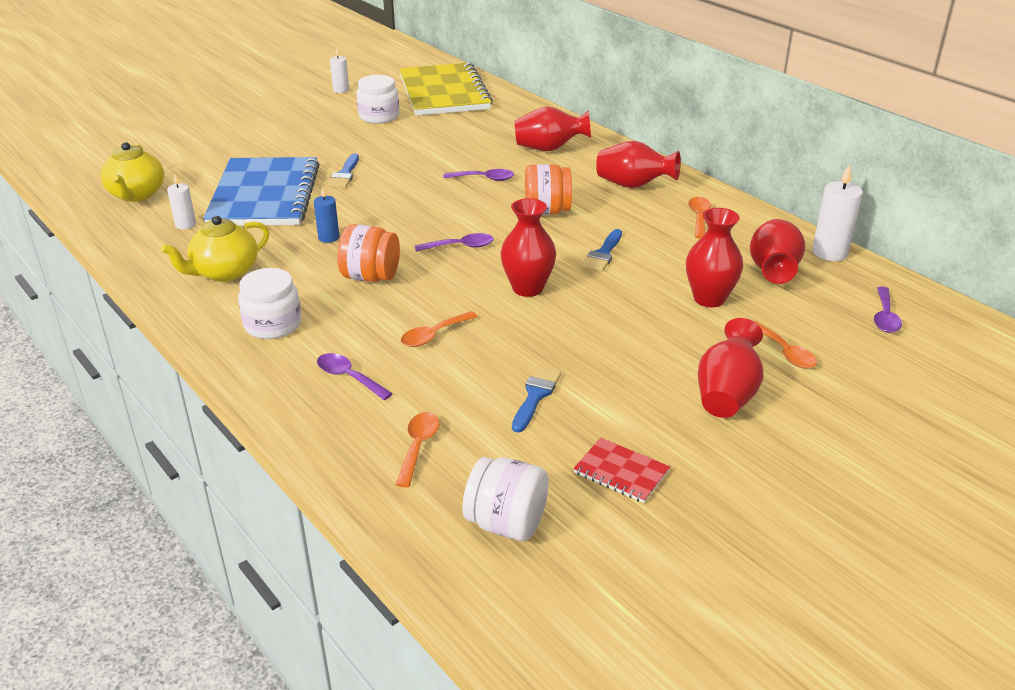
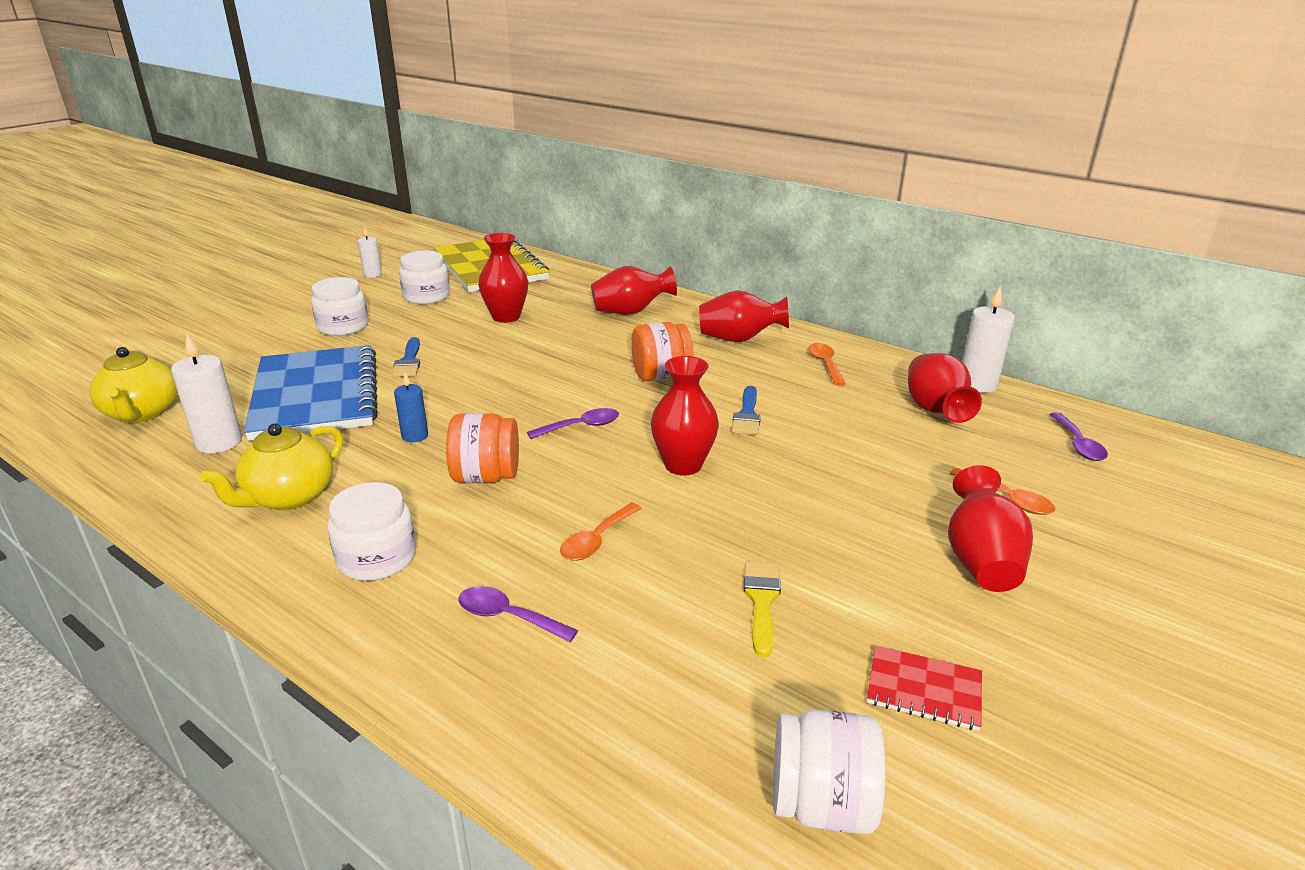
camera: 15 degrees left, 5 degrees down
(185, 224) = (219, 442): white candle -> white candle, size x1.64
(302, 137) = (343, 327): none -> white jar
(418, 447) = (645, 704): orange spoon -> none
(484, 179) = (574, 349): purple spoon -> none
(535, 396) = (761, 601): blue brush -> yellow brush
(709, 298) = (889, 449): red vase -> red vase (506, 317)

